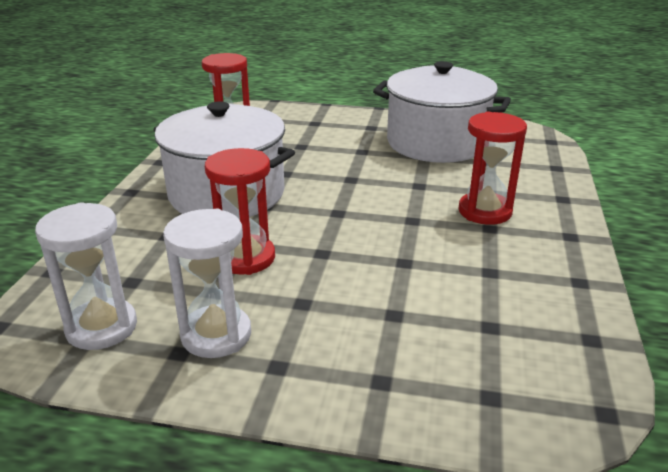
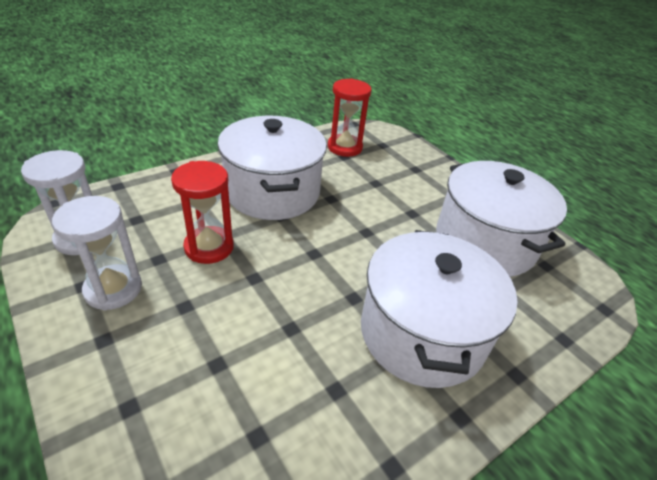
camera: 40 degrees right, 10 degrees up
(485, 211) = (422, 333): red hourglass -> white pot

